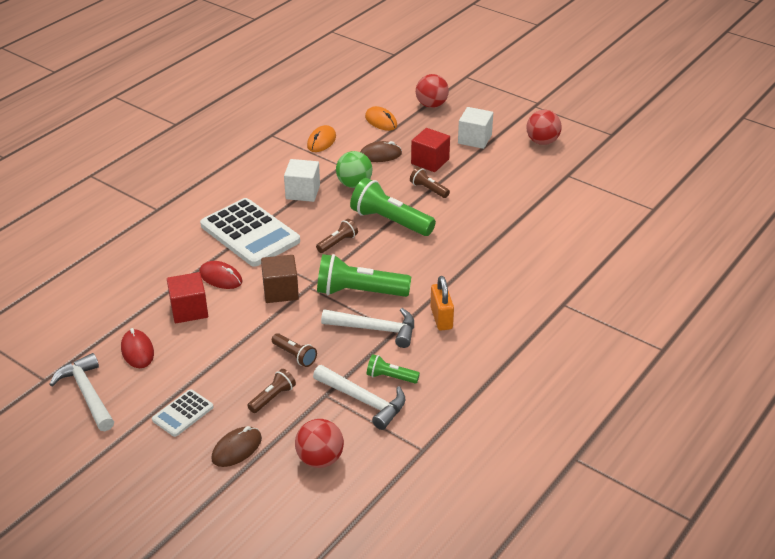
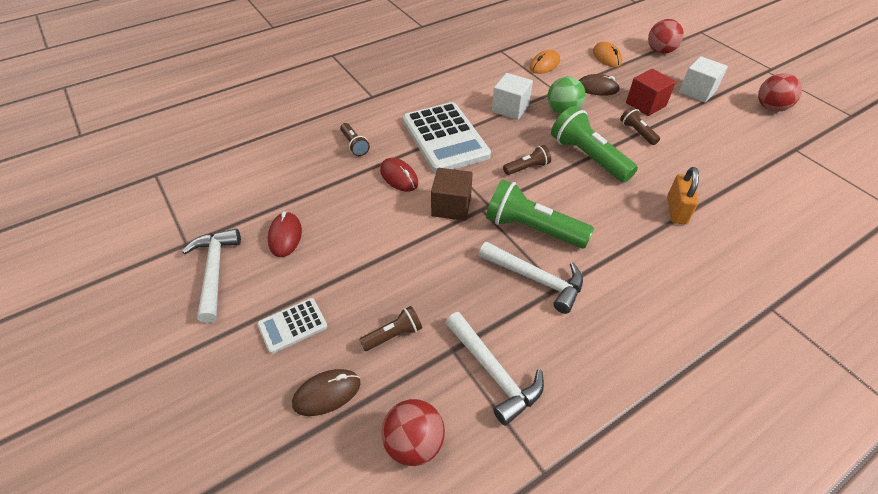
camera: 20 degrees right, 10 degrees up
(189, 310) = (354, 204): red cube -> none
(295, 355) = (437, 287): brown flashlight -> brown flashlight (354, 145)
(390, 377) = (535, 348): green flashlight -> none
(441, 318) = (615, 286): orange padlock -> orange padlock (676, 210)

